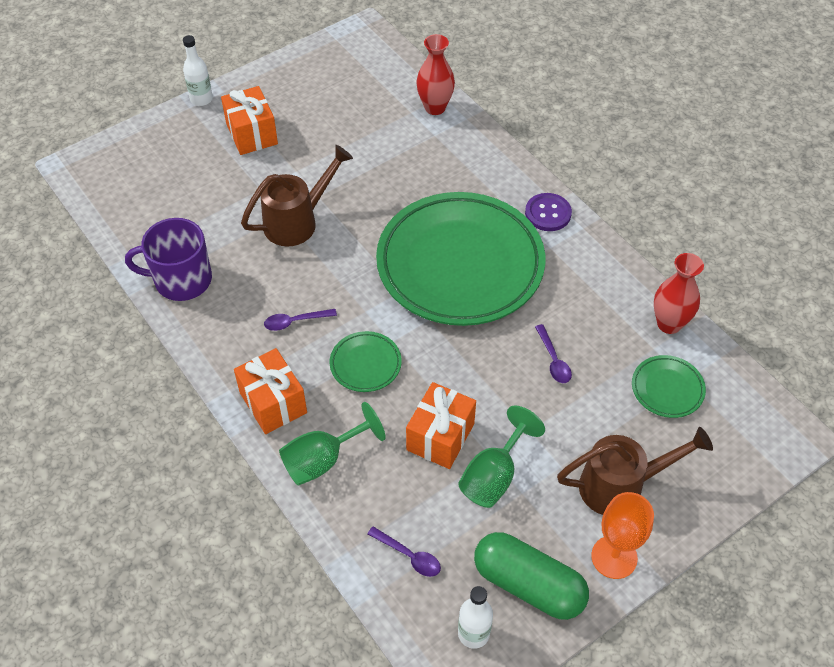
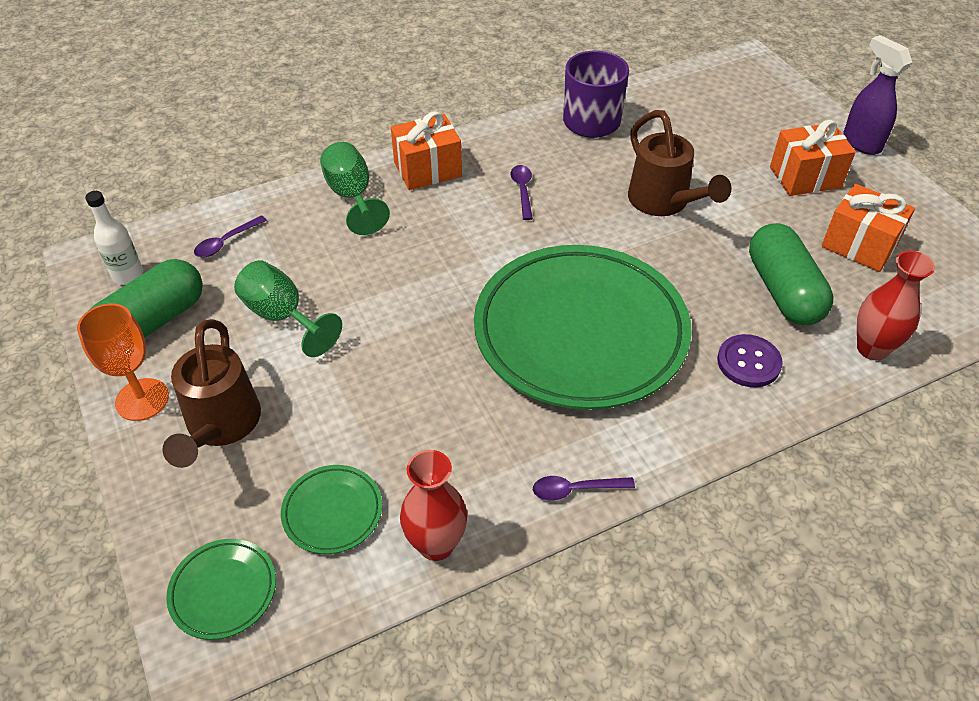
camera: 100 degrees right, 5 degrees down
(201, 99) = (861, 142): white bottle -> purple spray bottle
(365, 364) = (454, 236): green plate -> green plate (223, 591)
(388, 150) = (783, 290): none -> green capsule
(440, 437) = (345, 281): orange gift -> orange gift (859, 245)
(548, 213) = (660, 442): purple button -> purple button (748, 362)
(553, 360) = (413, 398): purple spoon -> purple spoon (575, 490)

